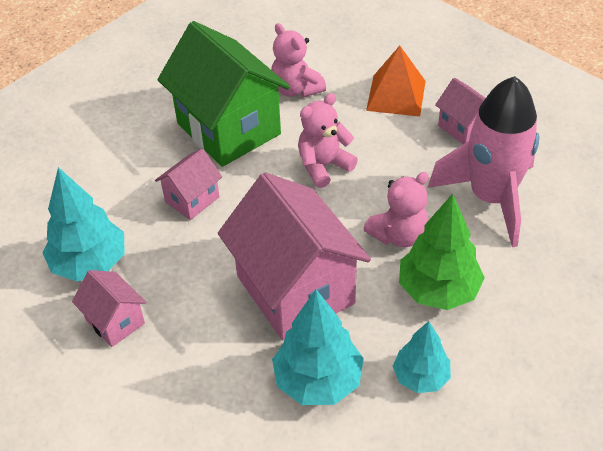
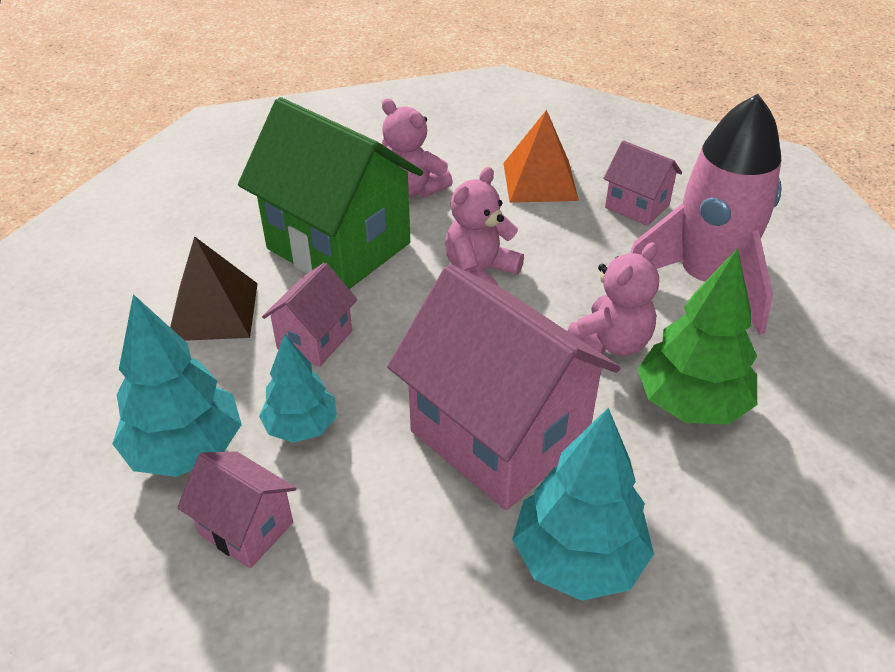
camera: 15 degrees left, 5 degrees down
(129, 167) = (213, 311): none -> brown pyramid
(420, 377) = (718, 526): turquoise tree -> turquoise tree (301, 427)

